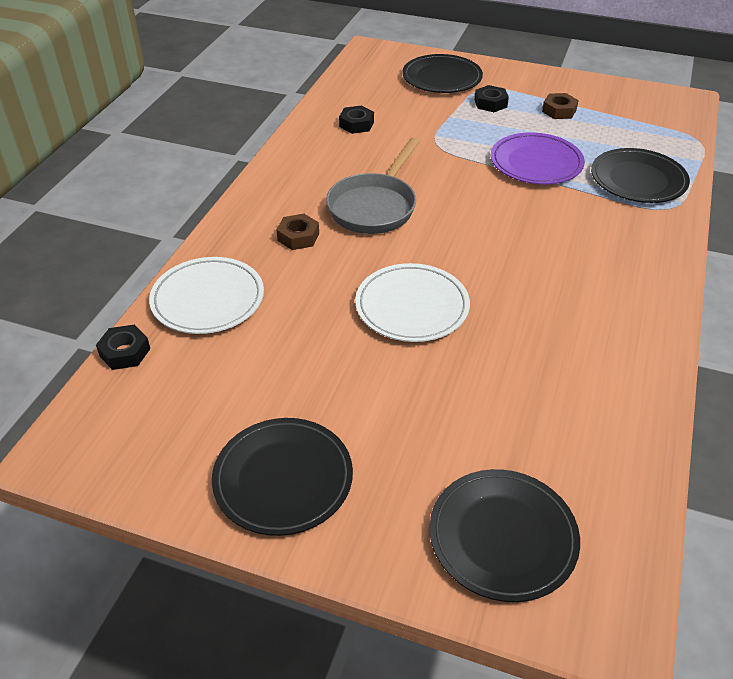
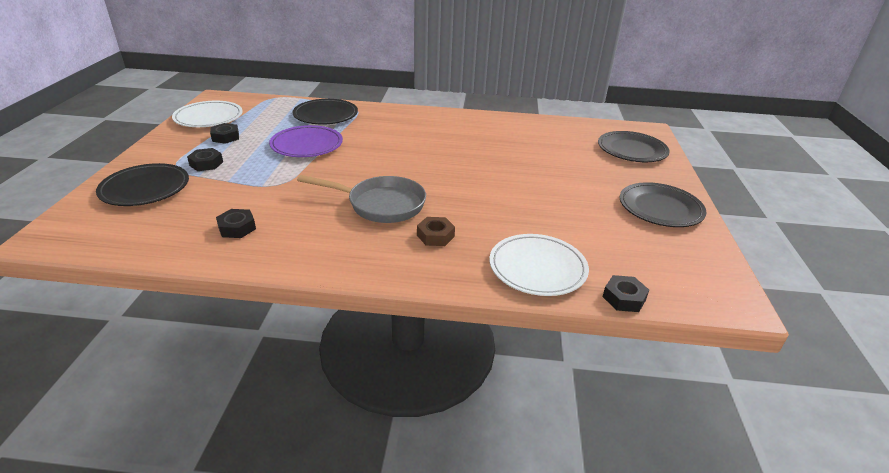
camera: 105 degrees left, 10 degrees down
(412, 306) = (492, 181): white plate -> white plate (208, 117)
(559, 111) = (225, 137): brown nut -> black nut

